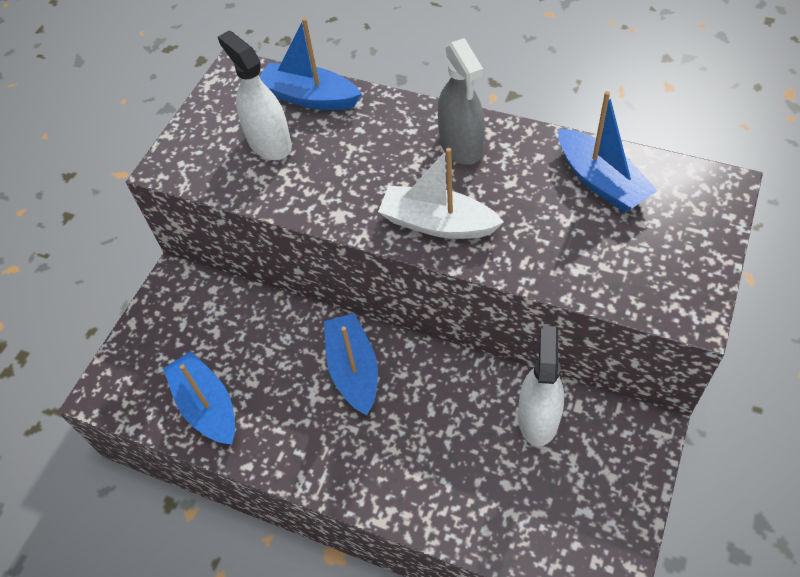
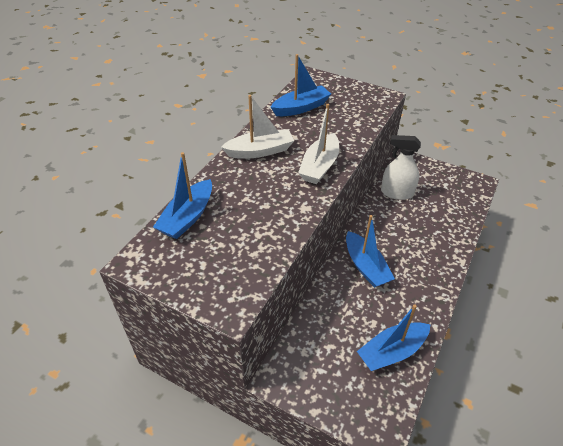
camera: 90 degrees left, 10 degrees down
(269, 143) = (227, 241): white spray bottle -> none
(353, 370) = (365, 266): blue boat -> blue boat turned 105 degrees counterclockwise
(461, 145) = (260, 151): grey spray bottle -> white boat

